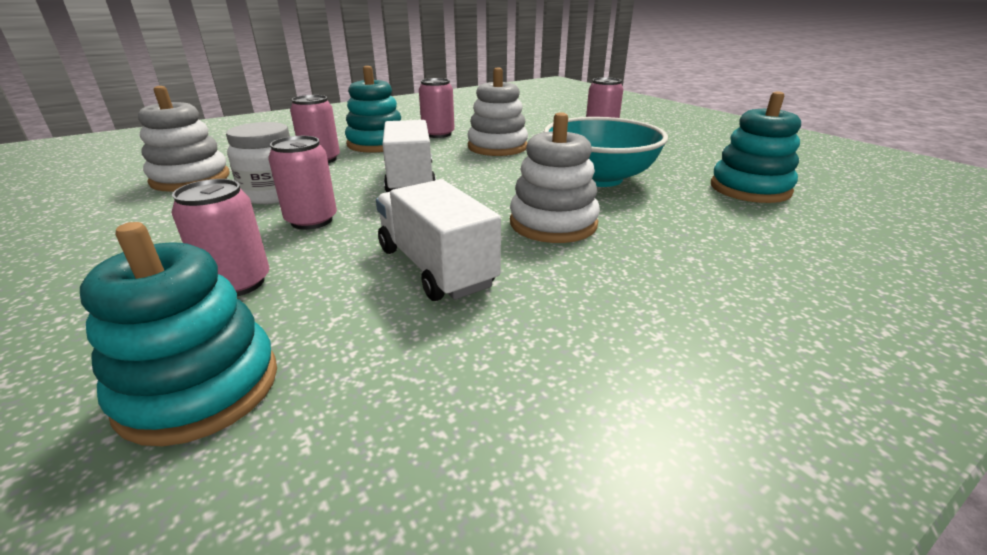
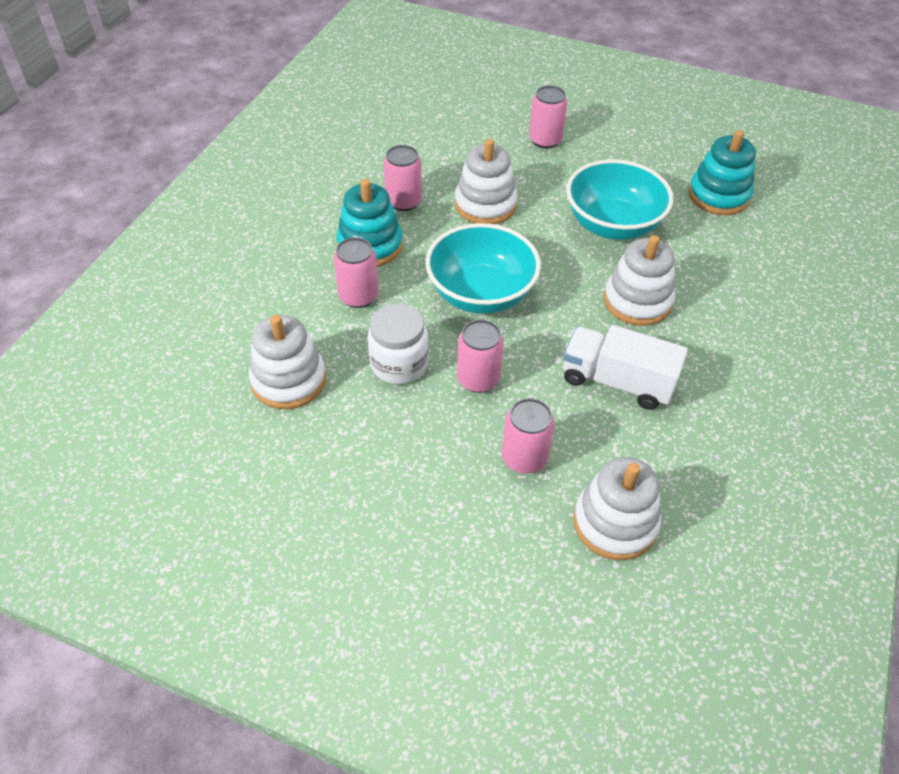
camera: 35 degrees left, 20 degrees up
(200, 388) = (615, 523): turquoise stacking toy -> white stacking toy
(410, 181) = (481, 294): white truck -> turquoise bowl

